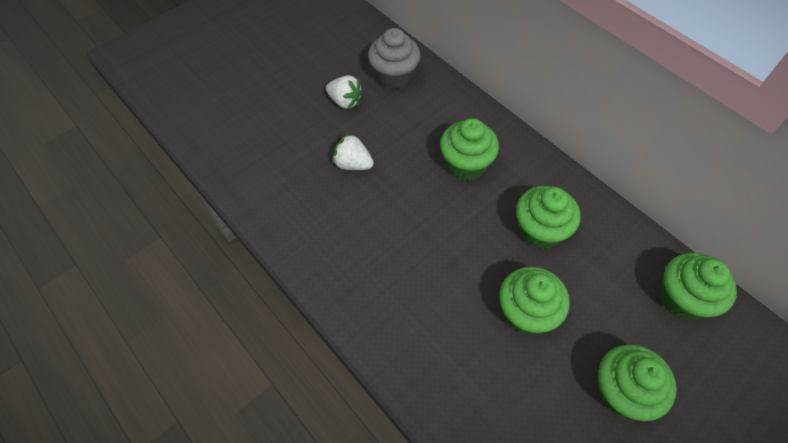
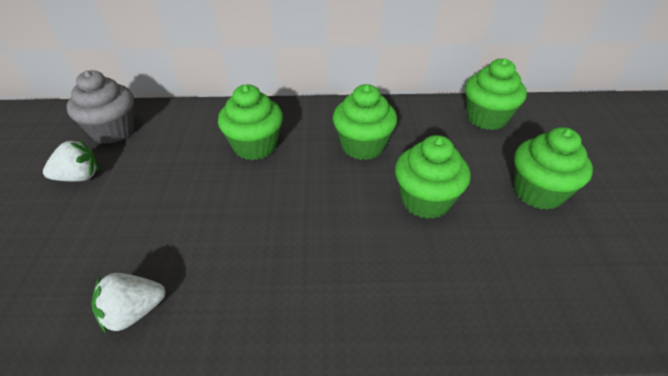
camera: 50 degrees left, 15 degrees down
(353, 164) = (146, 216): white strawberry -> white strawberry (133, 312)

